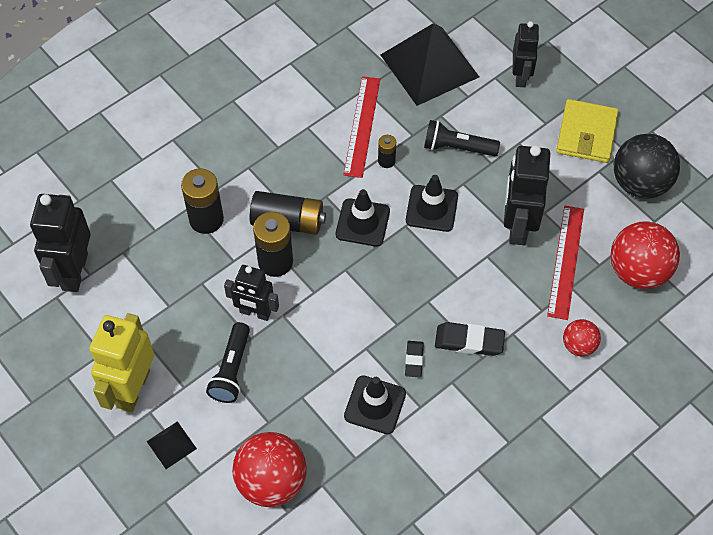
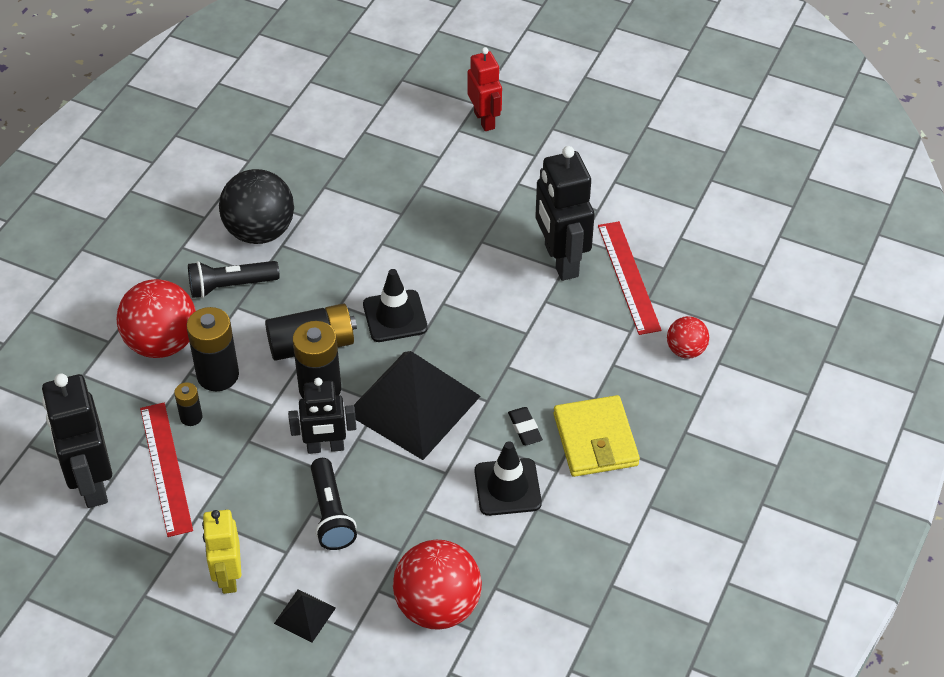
camera: 25 degrees left, 10 degrees down
(132, 389) = (228, 576): yellow robot -> yellow robot, size x0.64
(362, 126) = (341, 223): red ruler -> red ruler (166, 468)
(386, 161) = (387, 248): black battery -> black battery (191, 417)
(429, 65) = (382, 141): black pyramid -> black pyramid (413, 404)
(431, 208) = (461, 276): black traffic cone -> none
(457, 147) = (456, 209): black flashlight -> black flashlight (231, 286)
(469, 341) = (572, 388): black eraser -> none
(521, 76) = (484, 120): black robot -> red robot
(586, 134) = (582, 151): yellow wallet -> yellow wallet (595, 440)
(638, 271) = (705, 260): red ball -> red ball (162, 343)
(640, 183) = (662, 178): black ball -> black ball (260, 231)

